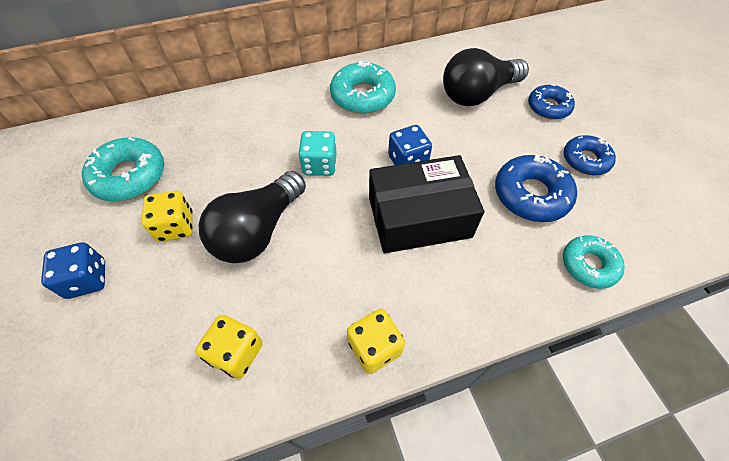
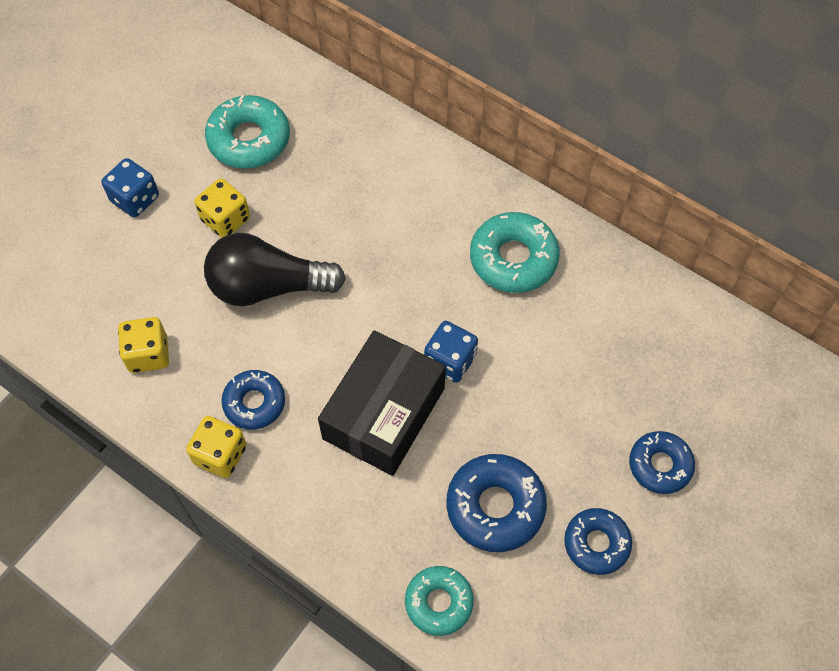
camera: 55 degrees right, 5 degrees up
(319, 165) = (381, 284): turquoise dice -> none
(347, 295) = (254, 403): none -> blue donut
(419, 217) = (384, 413): black box -> black box turned 75 degrees clockwise
(478, 94) = (617, 375): black light bulb -> none

